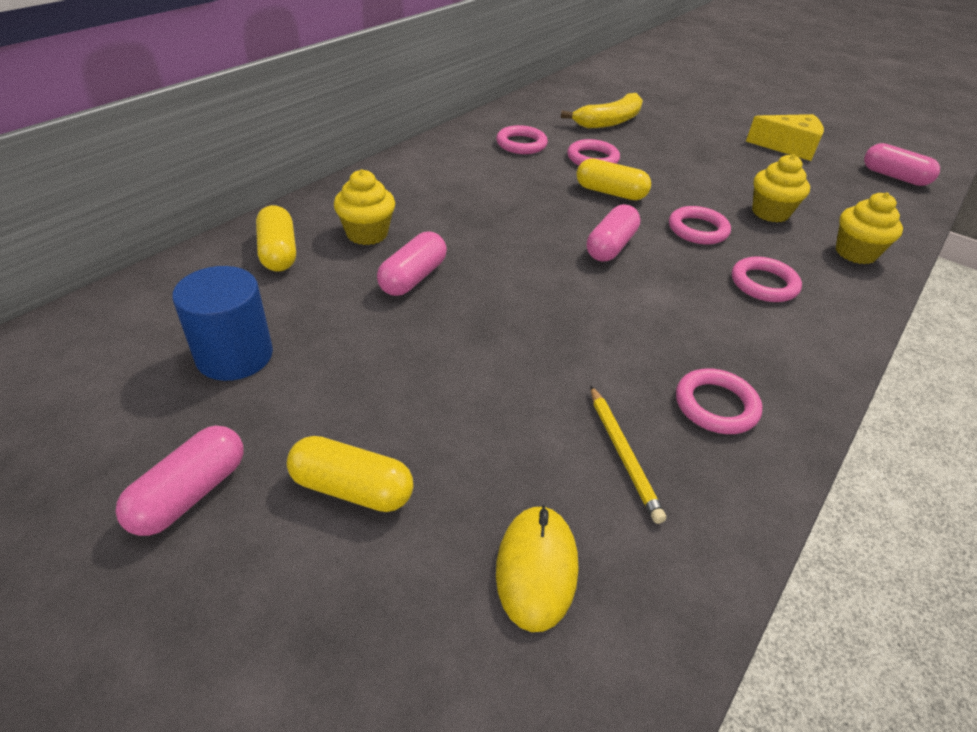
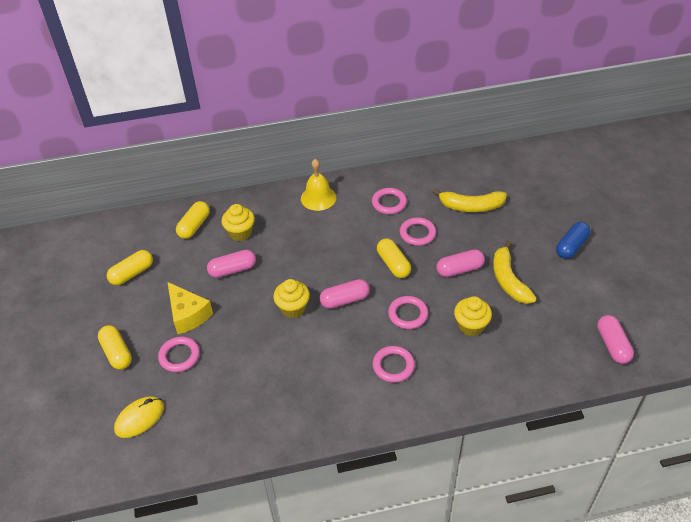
camera: 45 degrees right, 5 degrees up
(190, 493) = (73, 324): pink capsule -> pink capsule (459, 269)
(234, 355) = (132, 273): blue cylinder -> yellow capsule
(428, 165) = (318, 198): none -> yellow bell
(623, 454) = (215, 401): yellow pencil -> none
(716, 405) = (278, 407): pink ring -> pink ring (179, 356)
(737, 163) = (508, 280): none -> yellow banana
(741, 122) = (571, 246): none -> blue capsule
(788, 147) = (571, 284): yellow cheese -> yellow cheese (188, 315)
(855, 253) = (480, 379): yellow cupcake -> yellow cupcake (293, 308)

